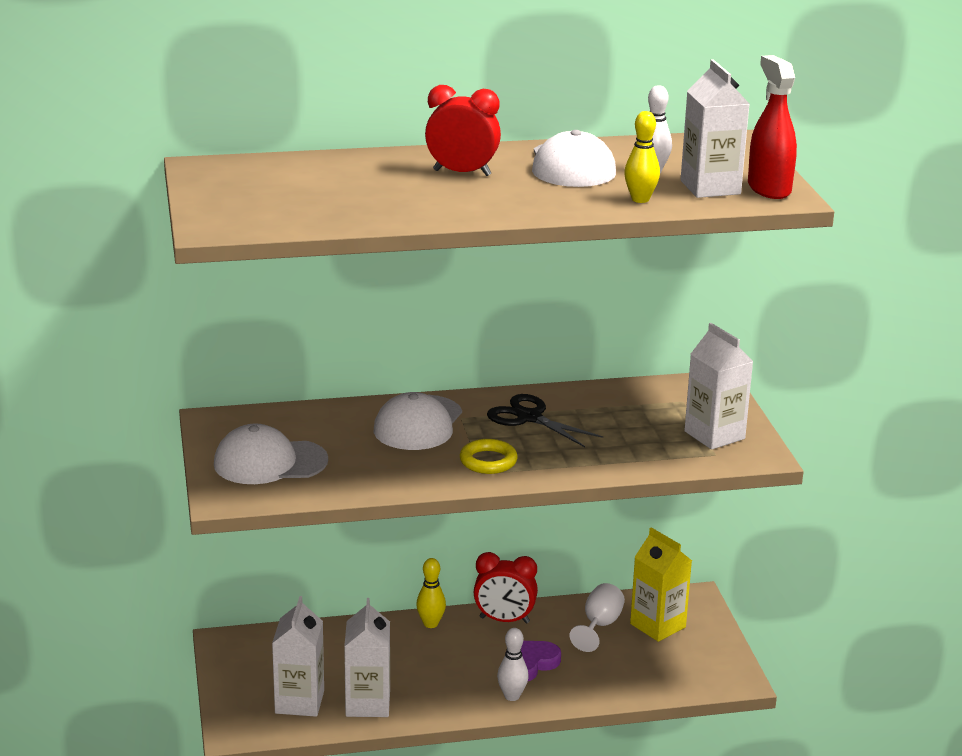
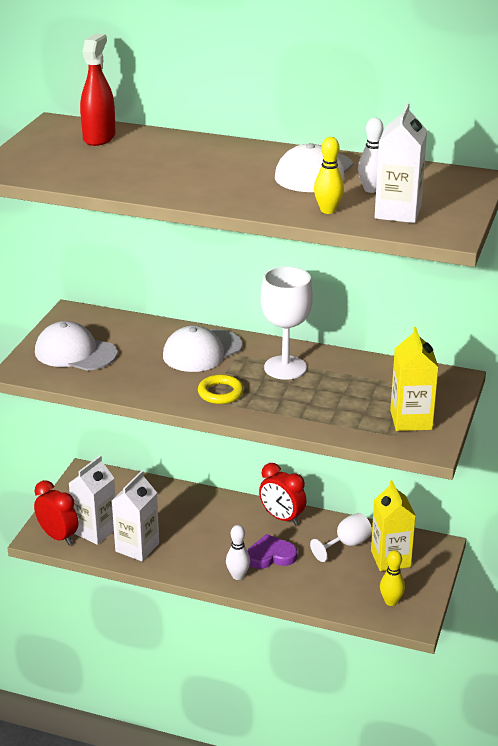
camera: 30 degrees right, 5 degrees up
(430, 624) = (229, 504): yellow bowling pin -> yellow bowling pin (391, 601)
(462, 173) = (224, 162): red clock -> red clock (58, 536)
(529, 417) = (285, 368): black scissors -> white goblet
(714, 435) = (411, 420): white carton -> yellow carton
(769, 189) = (445, 223): red spray bottle -> red spray bottle (99, 138)

